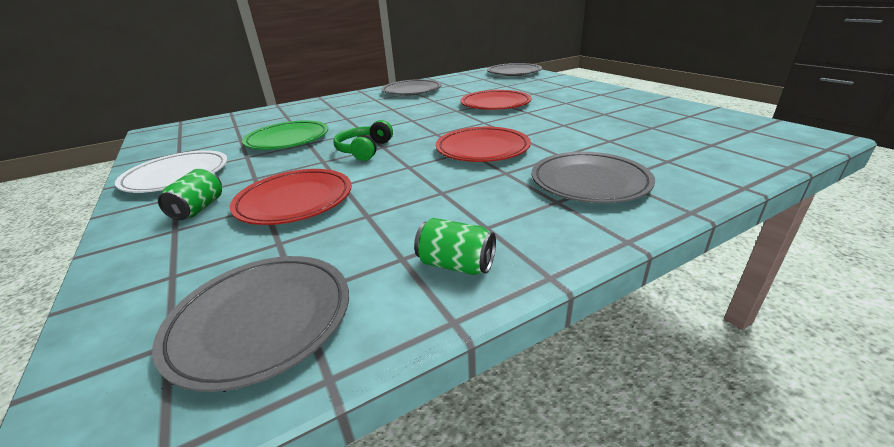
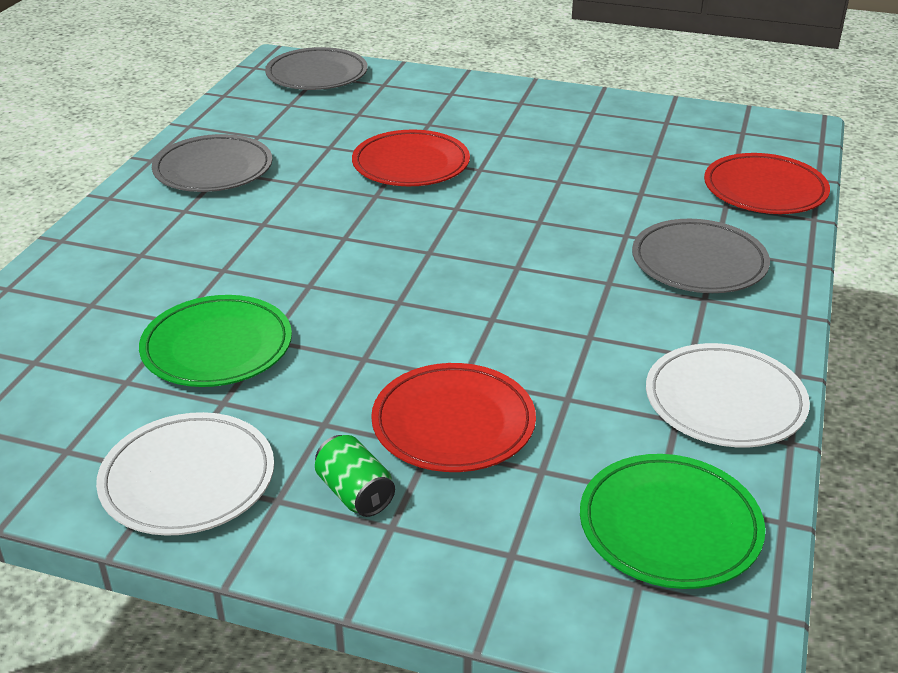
camera: 45 degrees left, 5 degrees up
(261, 320) = (669, 526): grey plate -> green plate
(364, 150) = (384, 317): green headphones -> none
(456, 264) = (725, 401): green can -> white plate
(482, 149) = (530, 257): red plate -> red plate (765, 190)

